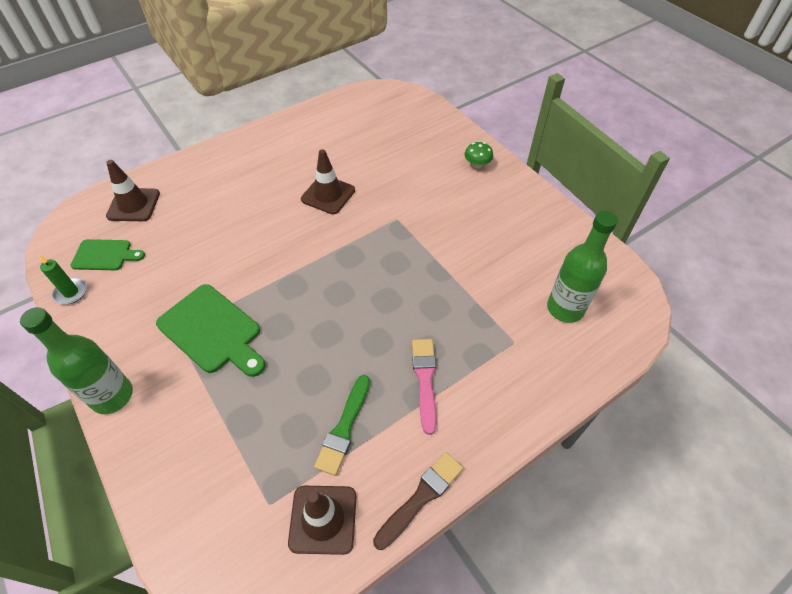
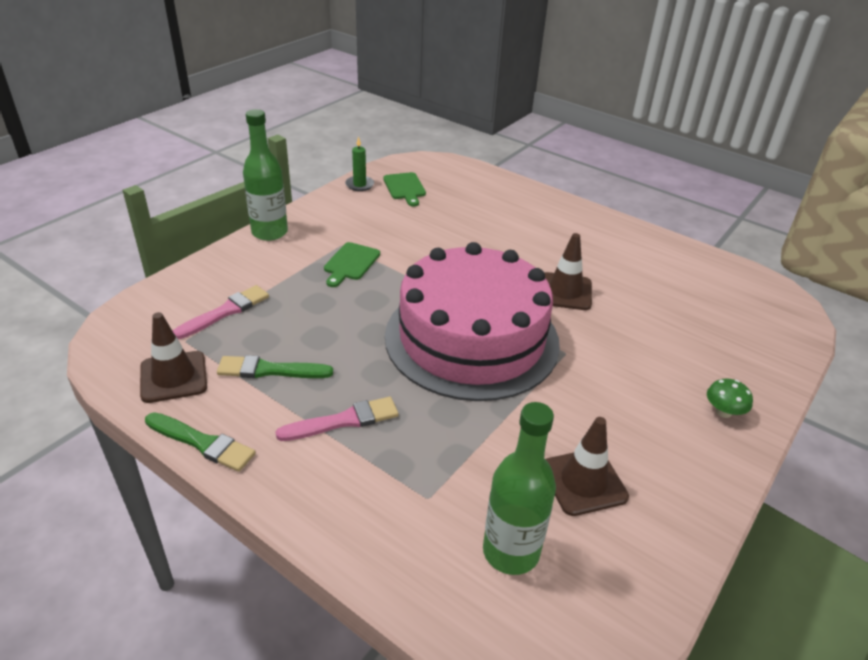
camera: 70 degrees right, 15 degrees down
(133, 205) = (468, 184): brown traffic cone -> brown traffic cone (583, 482)
(212, 331) = (350, 263): green cutting board -> green cutting board, size x0.61
(238, 459) = (225, 312): none -> pink brush
(359, 269) = (471, 338): none -> pink cake
(421, 497) = (202, 443): brown brush -> green brush

